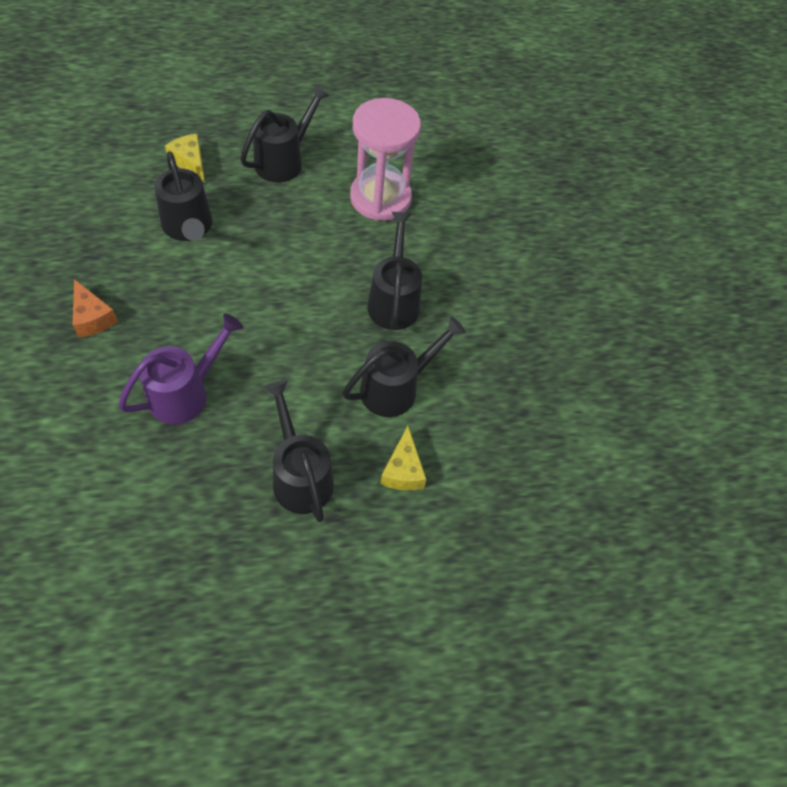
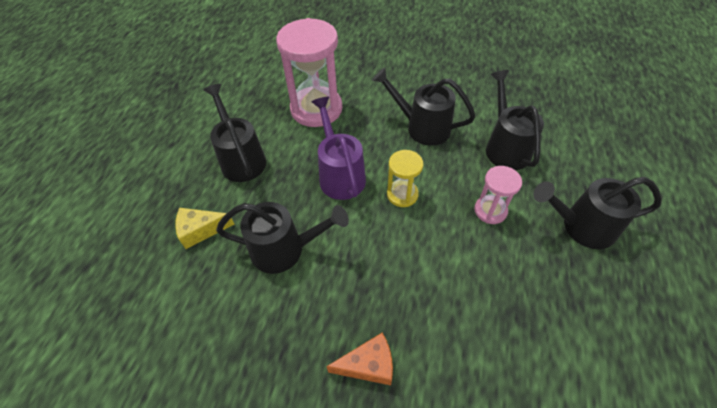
camera: 60 degrees left, 5 degrees down
(186, 392) = (483, 293): purple watering can -> purple watering can (340, 174)
(286, 302) = (402, 194): none -> yellow hourglass
(292, 385) = (490, 210): none -> pink hourglass
(403, 470) = (580, 162): yellow cheese -> none

